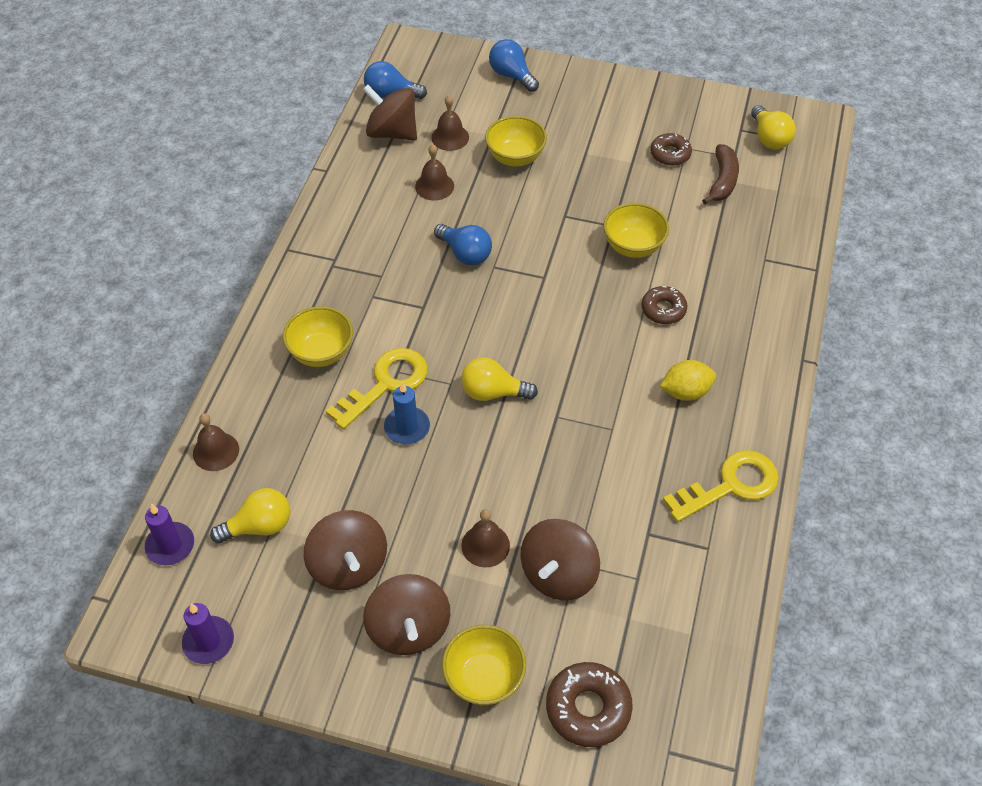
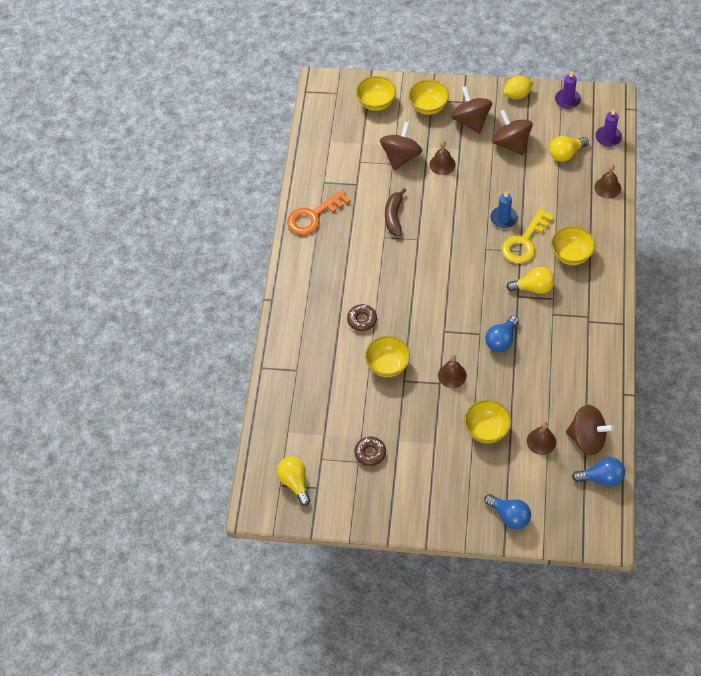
camera: 175 degrees right, 5 degrees up
(434, 186) = (539, 393): brown bell -> brown bell (452, 375)
(465, 254) = (501, 340): blue light bulb -> blue light bulb turned 90 degrees counterclockwise
(493, 392) = (459, 247): yellow light bulb -> yellow light bulb (533, 288)
(588, 708) = (376, 103): brown donut -> yellow bowl
(685, 392) = (343, 266): yellow lemon -> yellow lemon (517, 95)
(722, 181) = (329, 434): brown banana -> brown banana (394, 216)
(730, 486) = (314, 216): yellow key -> orange key

